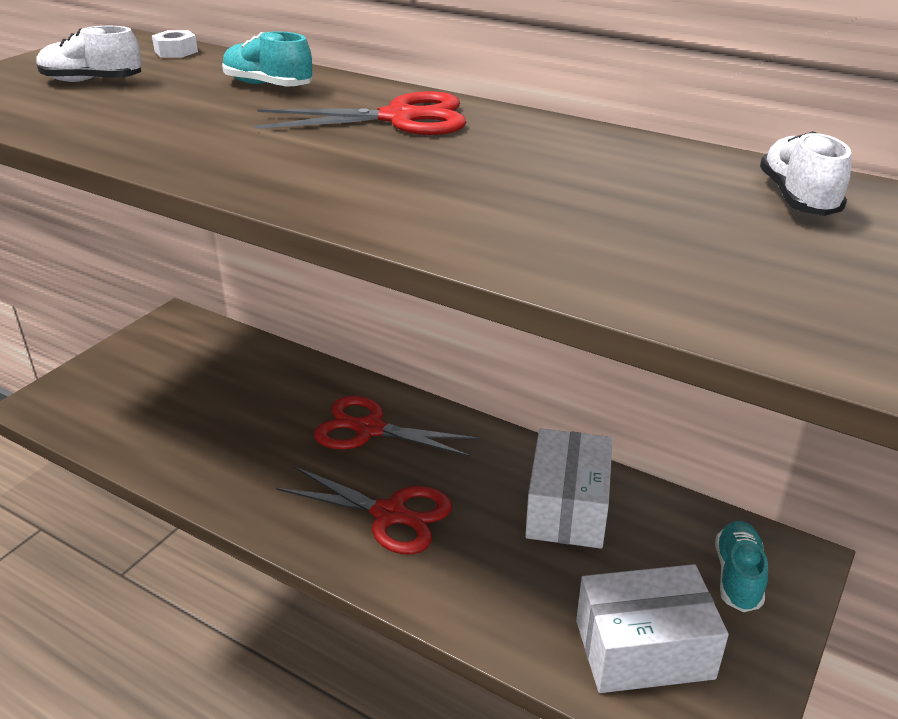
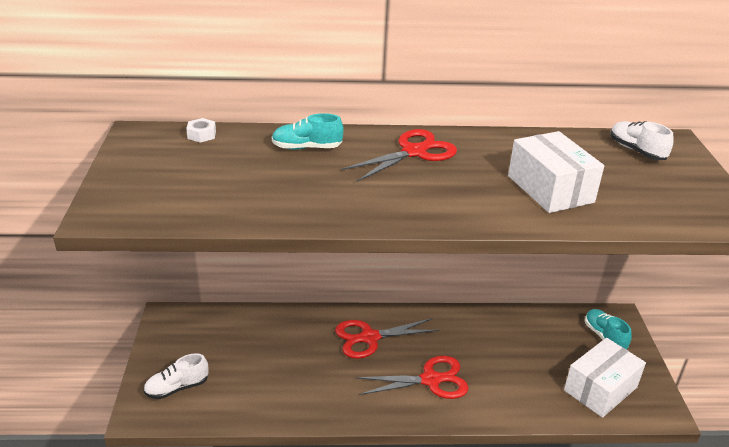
camera: 35 degrees left, 0 degrees up
(92, 81) = (193, 174): white shoe -> white shoe (177, 388)
(567, 508) = (507, 337): white box -> white box (550, 189)

